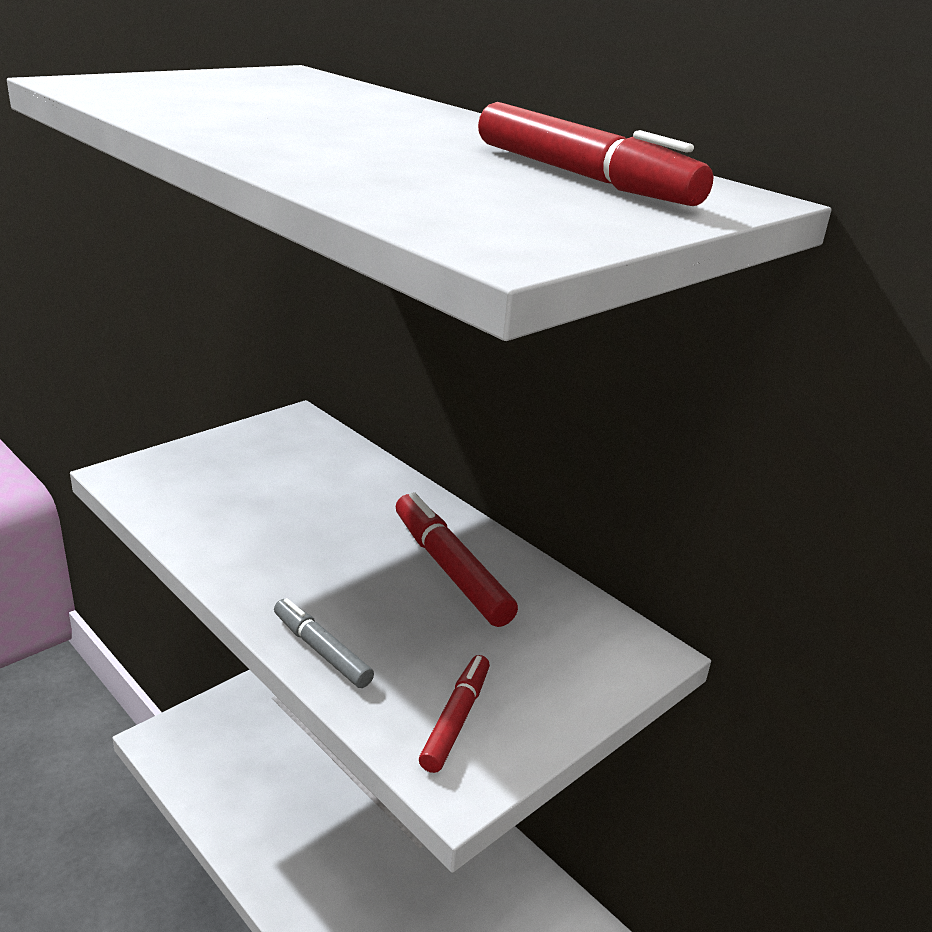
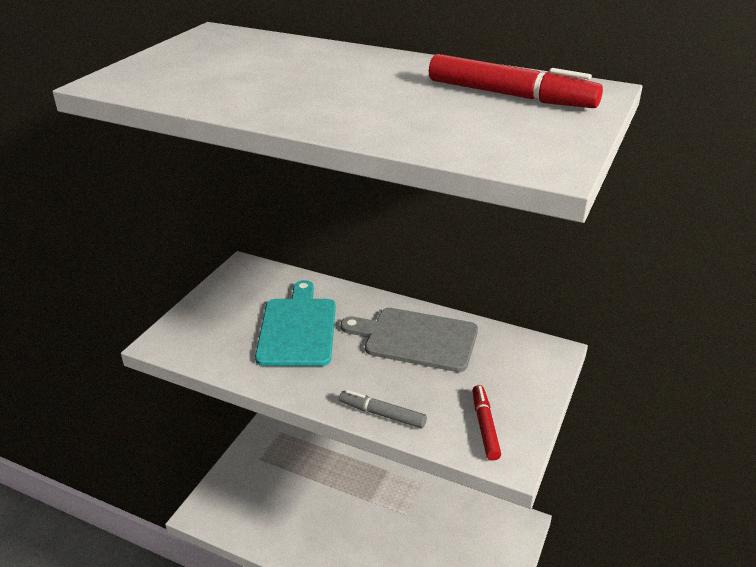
camera: 20 degrees left, 5 degrees up
(301, 508) = (297, 328): none -> turquoise cutting board
(450, 569) = (416, 339): red marker -> grey cutting board

